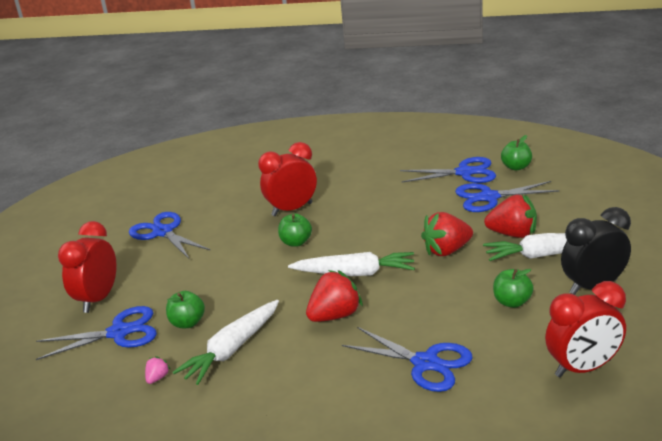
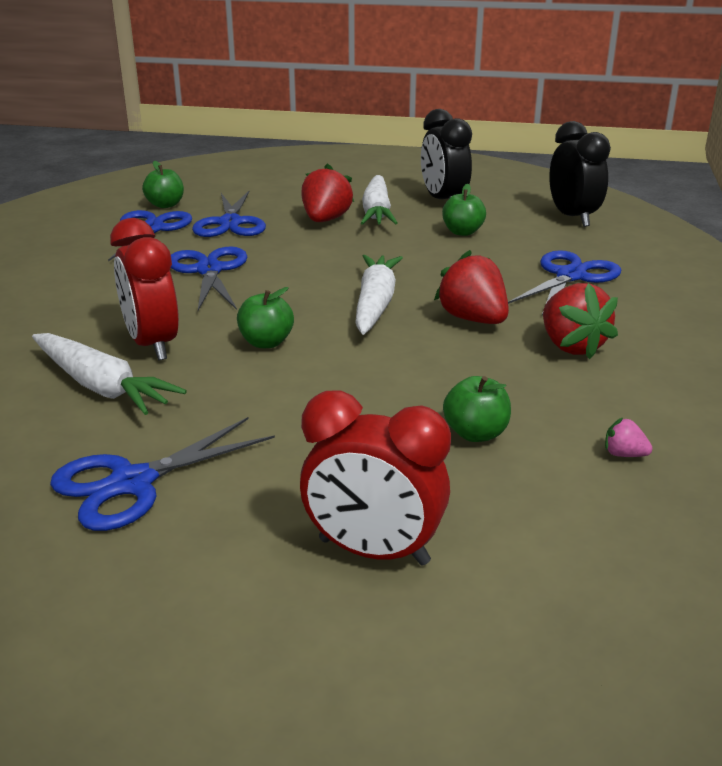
camera: 90 degrees left, 0 degrees up
(119, 332) = (498, 508): blue scissors -> blue scissors (209, 270)
(232, 349) = (547, 391): white carrot -> white carrot (101, 386)
(447, 251) = (344, 252): red strawberry -> red strawberry (571, 346)
(583, 368) = (572, 218): red clock -> black clock

